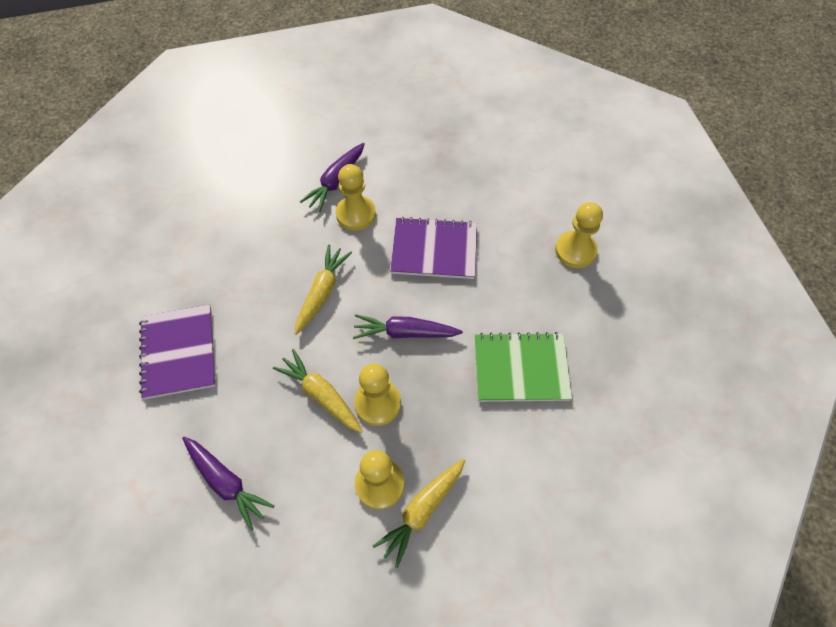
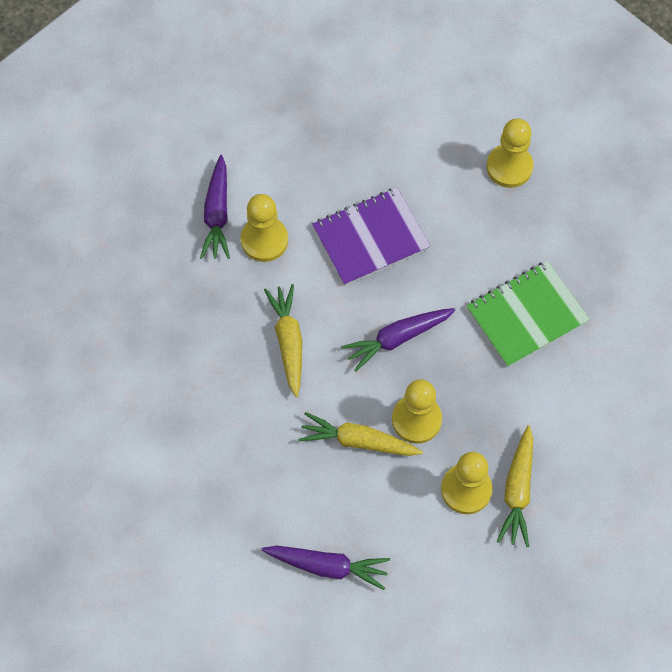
camera: 30 degrees left, 5 degrees up
(178, 352) = (189, 477): purple notebook -> none

